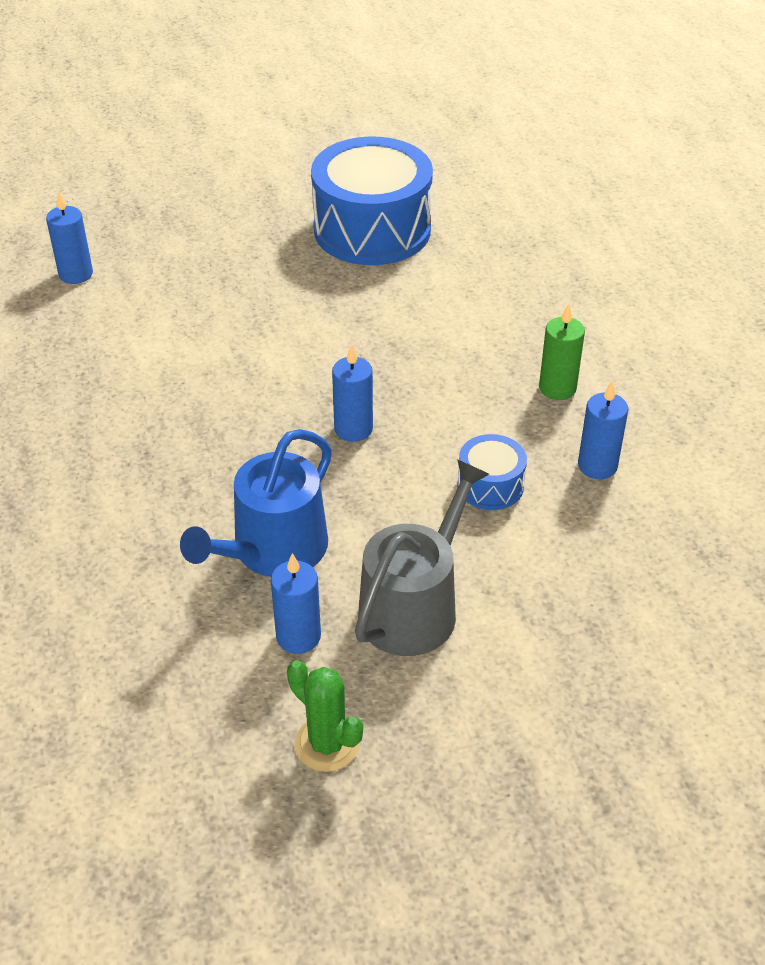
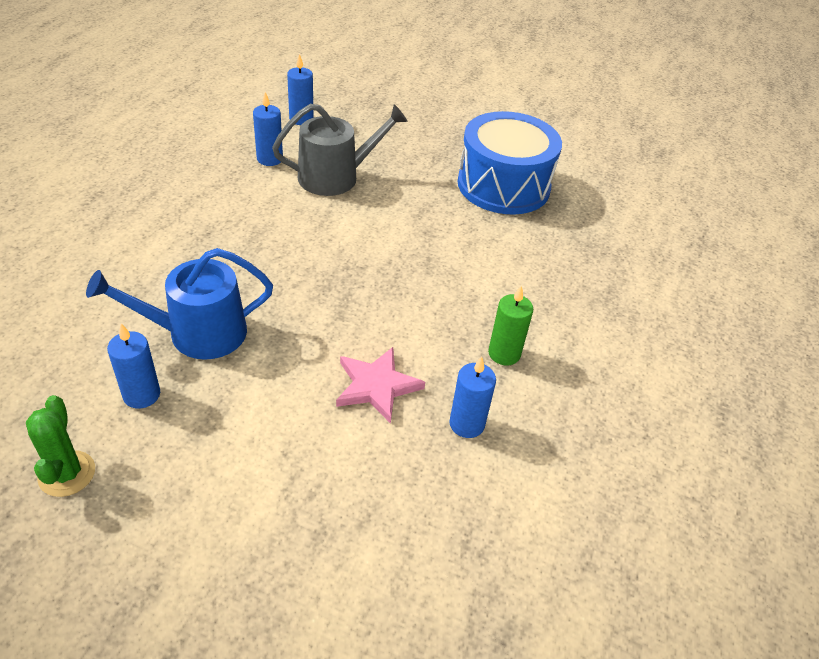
camera: 35 degrees right, 0 degrees up
(353, 429) = (338, 294): blue candle -> blue candle (269, 159)
(415, 606) = (229, 428): grey watering can -> grey watering can (336, 177)
(490, 485) = (376, 386): blue drum -> pink star

